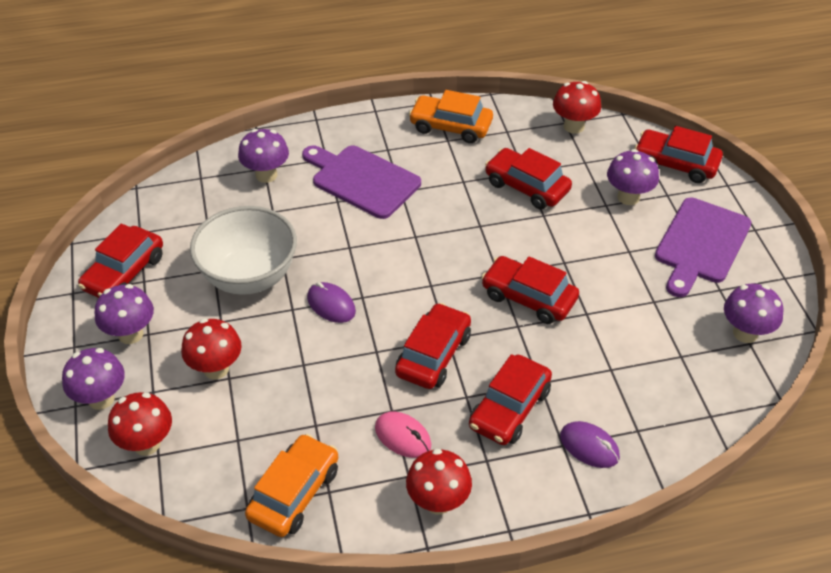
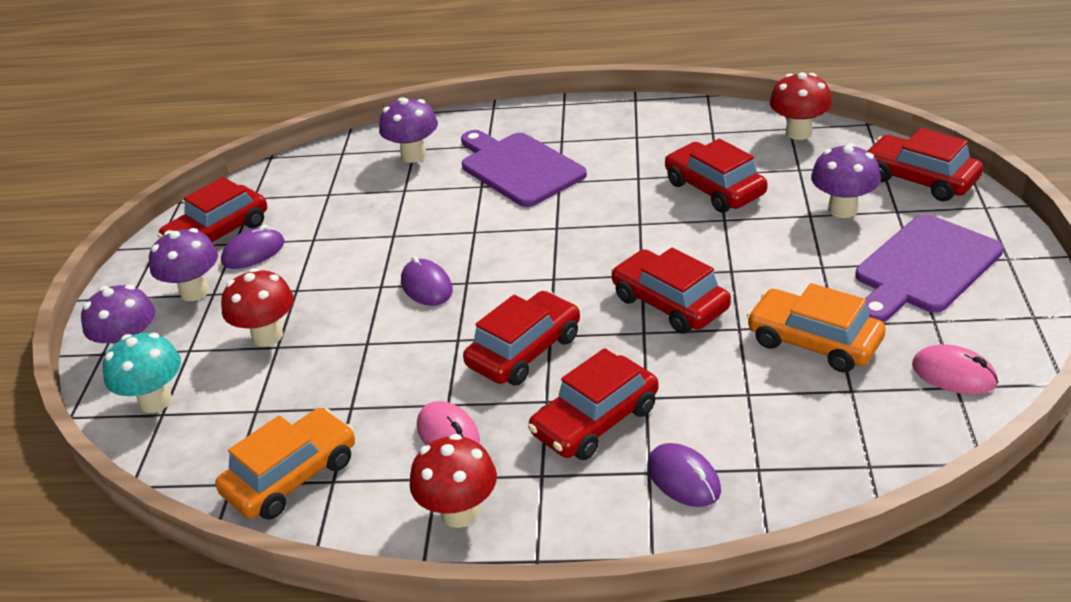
camera: 20 degrees right, 10 degrees down
(146, 444) = (155, 401): red mushroom -> turquoise mushroom
(166, 288) = (253, 252): none -> purple mouse
(249, 277) = (348, 250): white bowl -> none
(450, 126) = (645, 124): orange car -> orange car (814, 342)
(745, 333) = (954, 374): purple mushroom -> pink mouse

